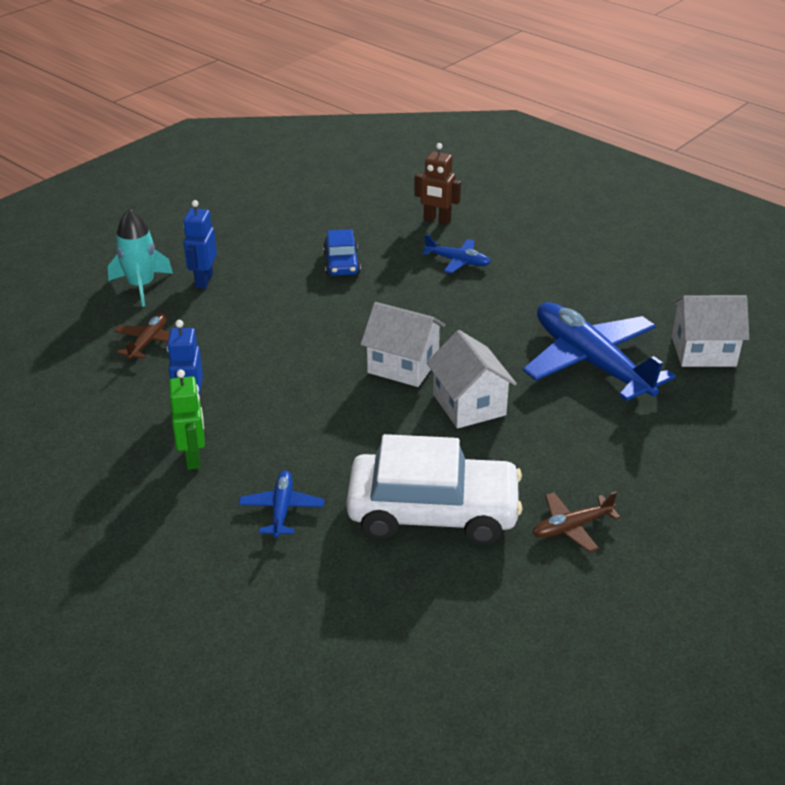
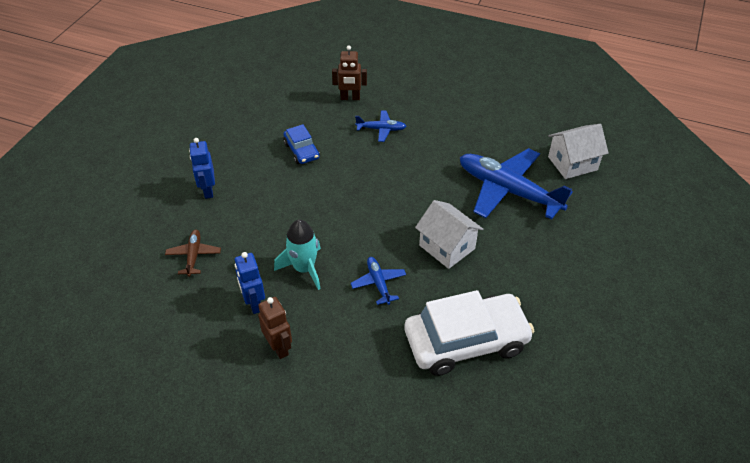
camera: 20 degrees left, 10 degrees up
(141, 286) = (162, 207): turquoise rocket -> turquoise rocket (304, 269)
(193, 458) = (279, 347): green robot -> brown robot
(282, 509) = (364, 371): blue plane -> blue plane (378, 283)
(403, 365) = (387, 227): white house -> none
(571, 527) = (558, 326): brown plane -> none

